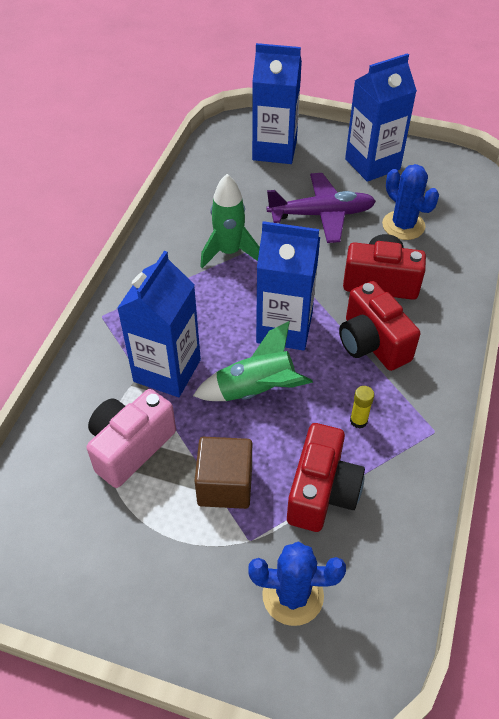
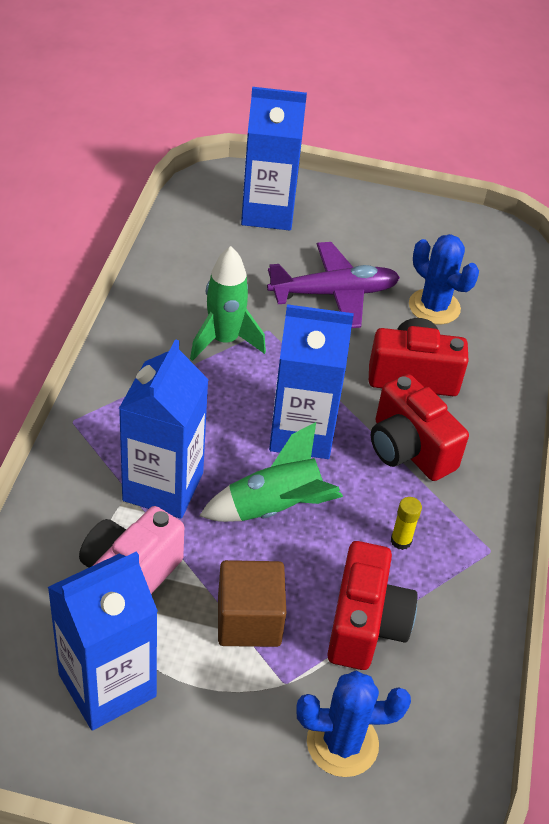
camera: 10 degrees left, 5 degrees down
(372, 164) = (390, 231): blue carton -> blue carton (107, 685)

